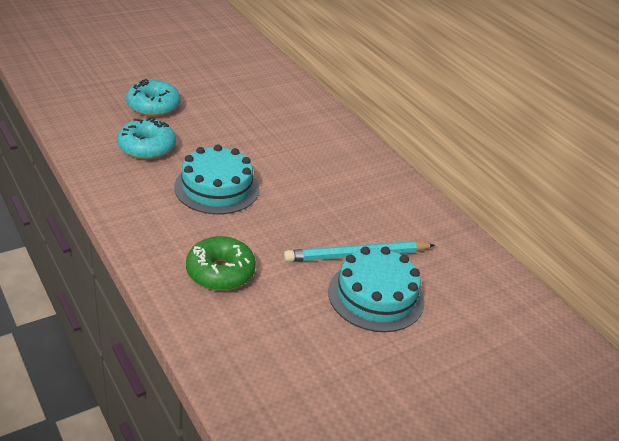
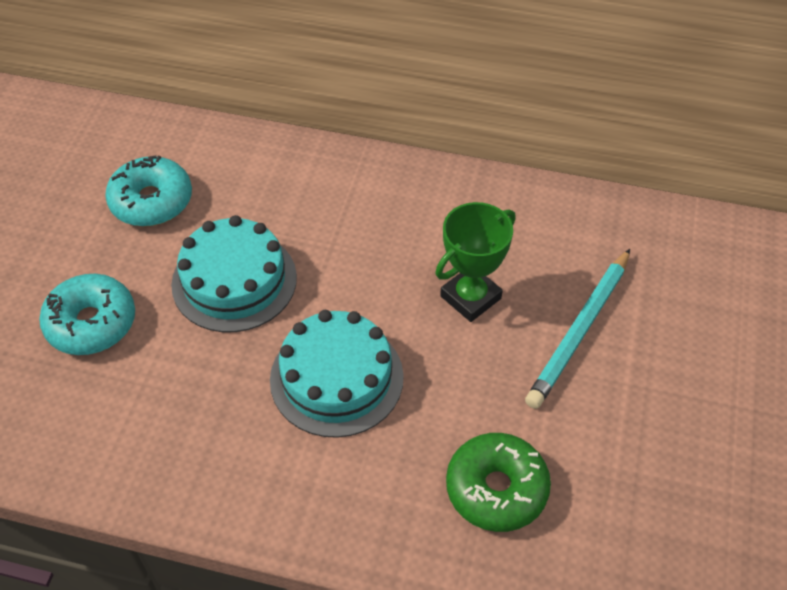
camera: 40 degrees left, 15 degrees up
(147, 147) = (177, 395): turquoise donut -> turquoise donut (151, 201)
(323, 207) = (470, 297): none -> green trophy
(376, 296) = (657, 365): turquoise cake -> turquoise cake (234, 281)

